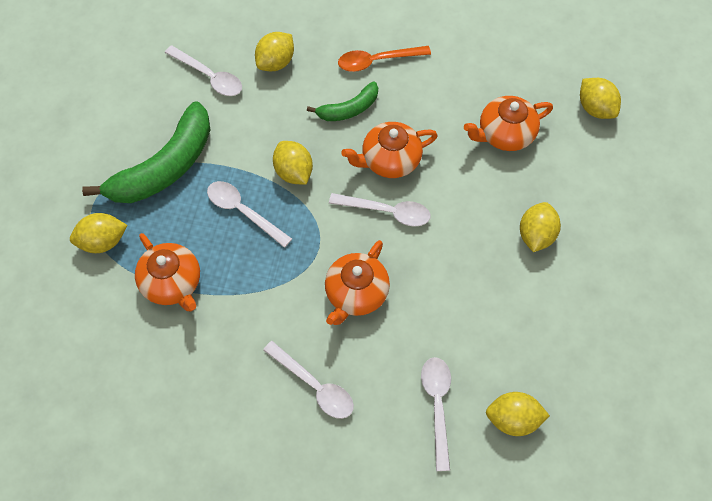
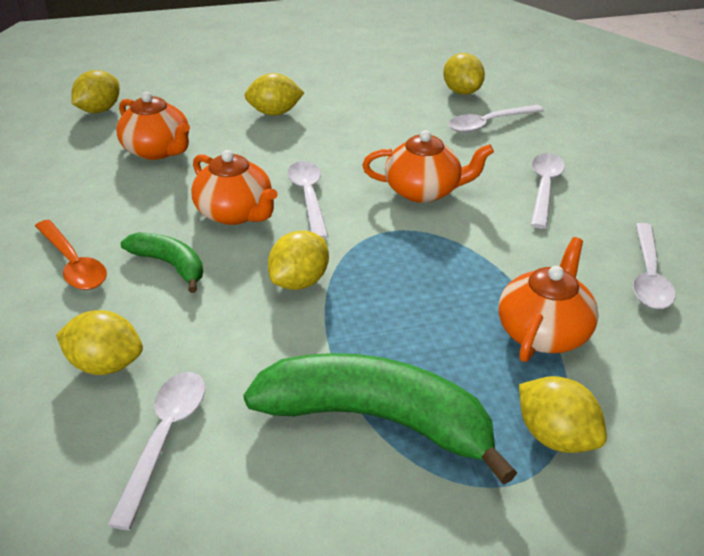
camera: 115 degrees left, 25 degrees down
(243, 212) = (390, 305): white spoon -> white spoon (648, 276)

